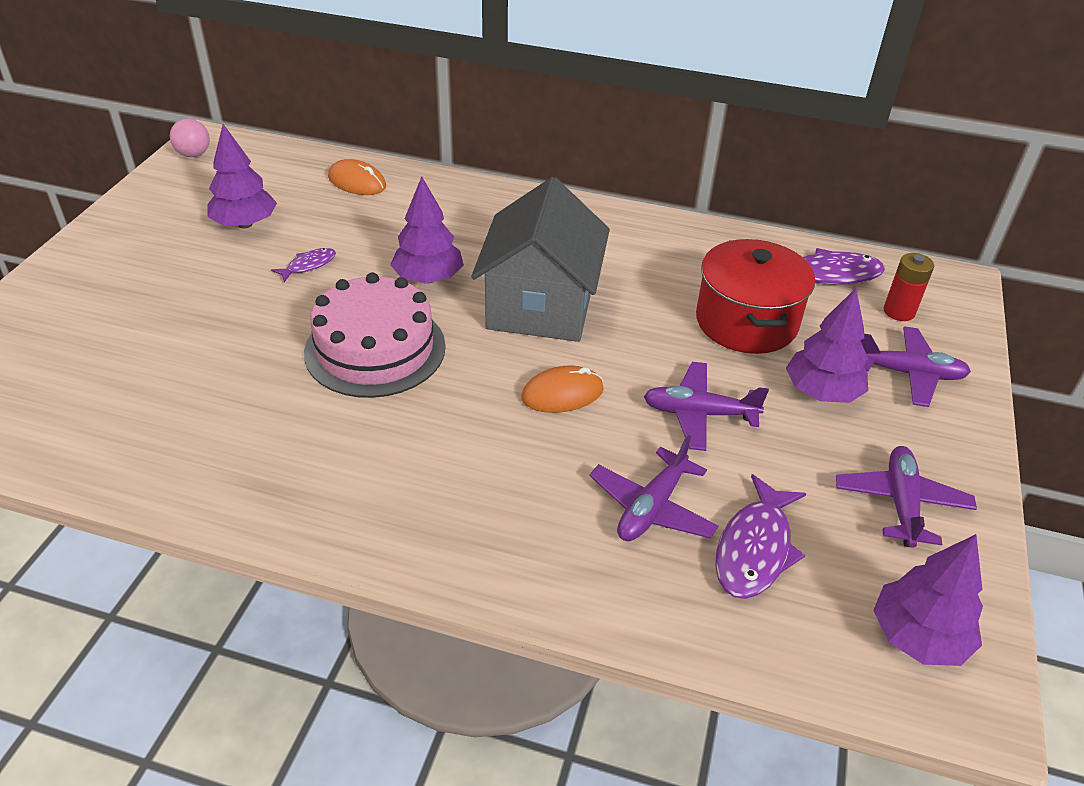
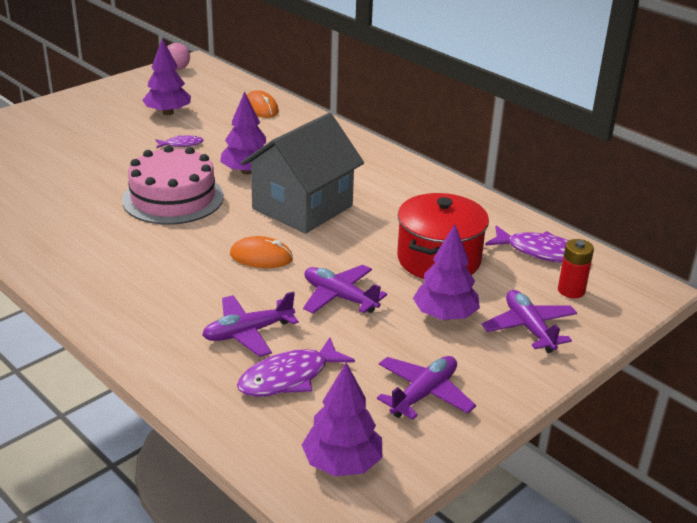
camera: 30 degrees right, 10 degrees down
(909, 374) = (529, 328): purple plane -> purple plane turned 150 degrees counterclockwise

